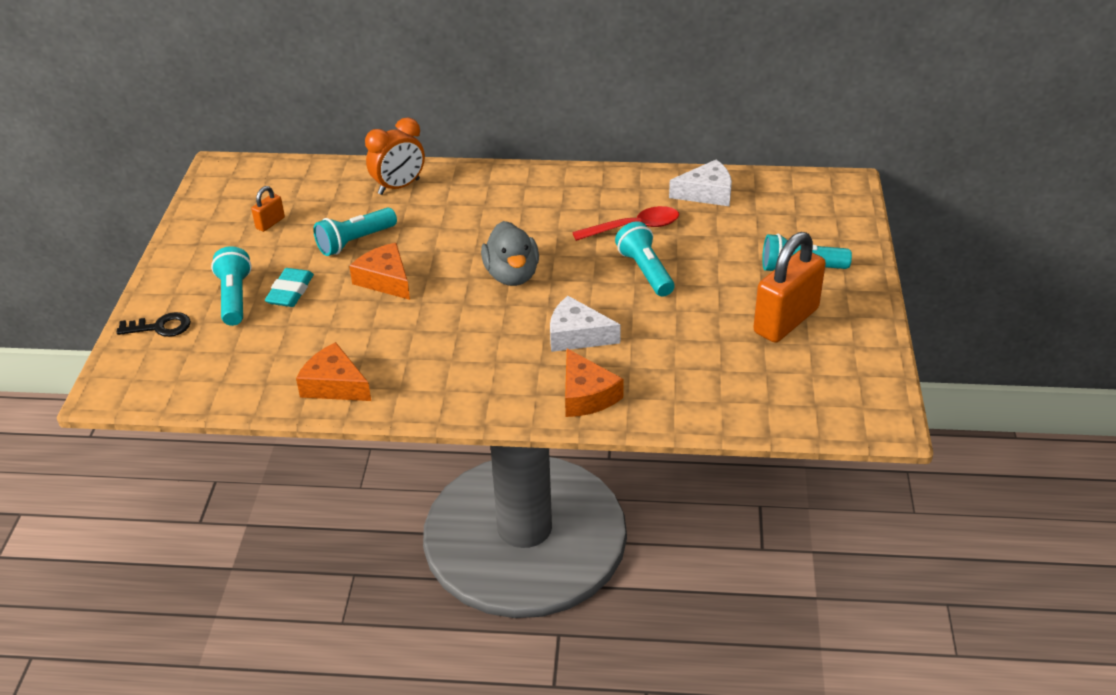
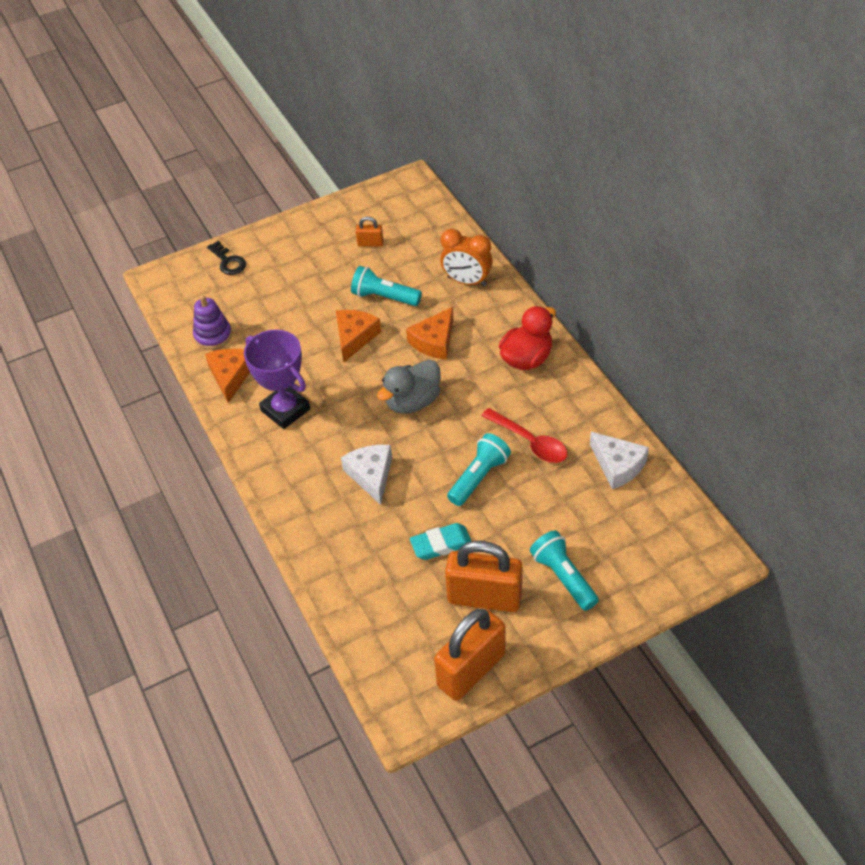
camera: 60 degrees right, 10 degrees up
(235, 298) = (280, 276): turquoise flashlight -> none
(258, 377) = (213, 336): none -> purple stacking toy
(290, 292) = (306, 298): turquoise eraser -> turquoise eraser (441, 544)
(429, 362) = (285, 410): none -> purple trophy
(534, 191) = (526, 358): none -> red duck
(586, 395) = (309, 514): orange cheese -> orange cheese (434, 341)
(860, 359) = (471, 670): none -> orange padlock

